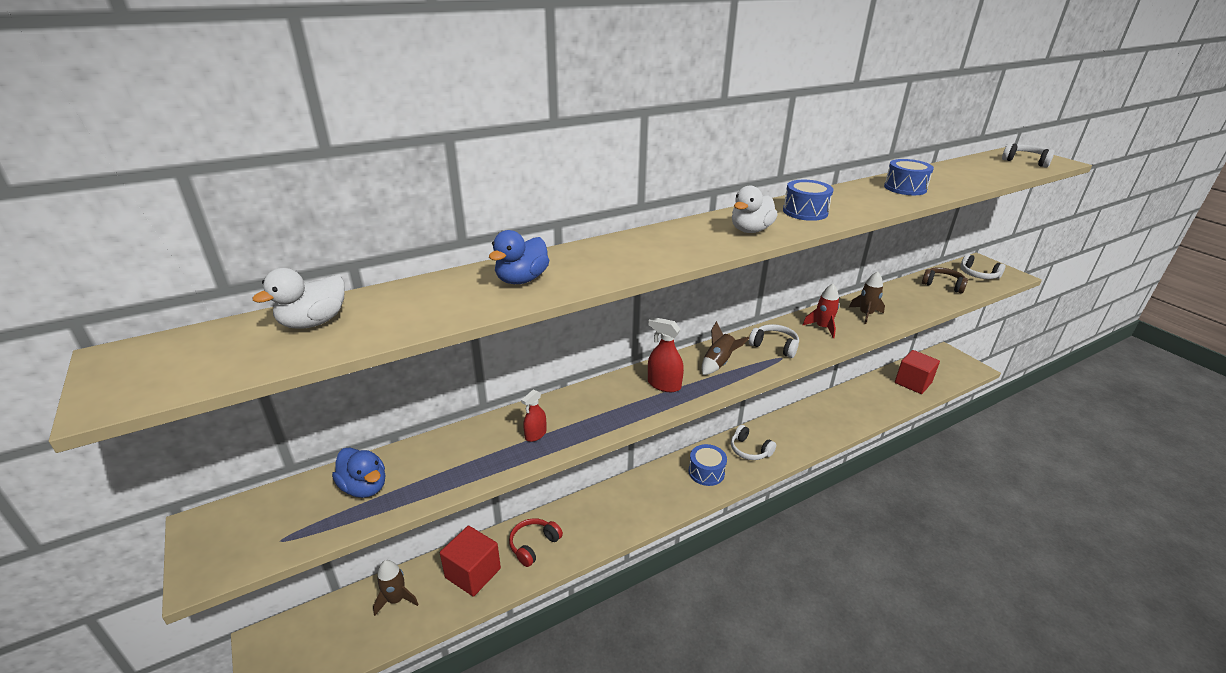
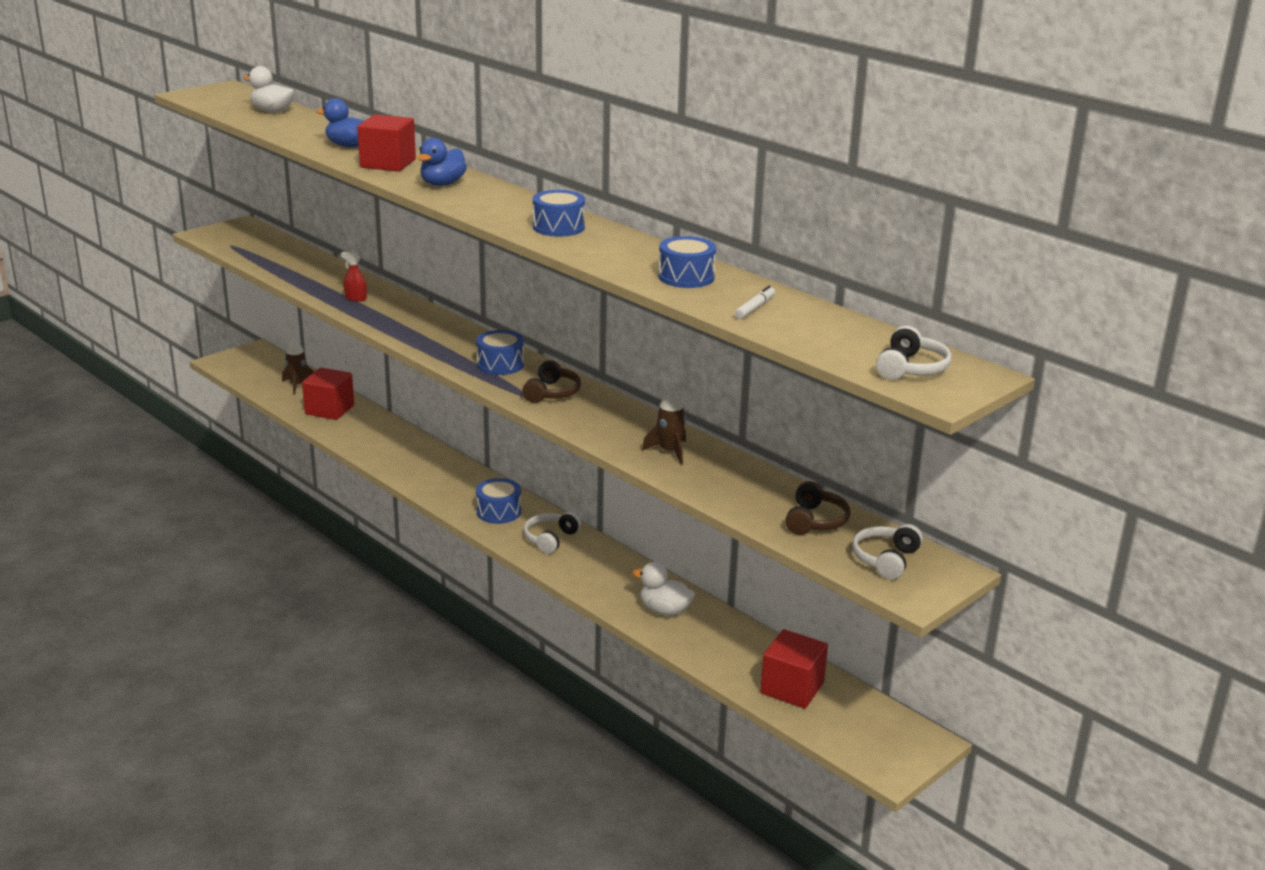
camera: 75 degrees right, 5 degrees down
(364, 487) = (282, 256): blue duck -> blue duck (442, 184)
(533, 545) = (366, 430): red headphones -> none
(602, 263) = (388, 163): none -> red cube
(664, 385) = (449, 341): red spray bottle -> none
(719, 363) = (500, 364): brown rocket -> blue drum
(750, 230) = (489, 206): white duck -> white duck (664, 610)
(774, 346) = (552, 393): white headphones -> brown headphones
(822, 327) = (614, 422): red rocket -> none
(954, 179) = (754, 308): none -> white marker

